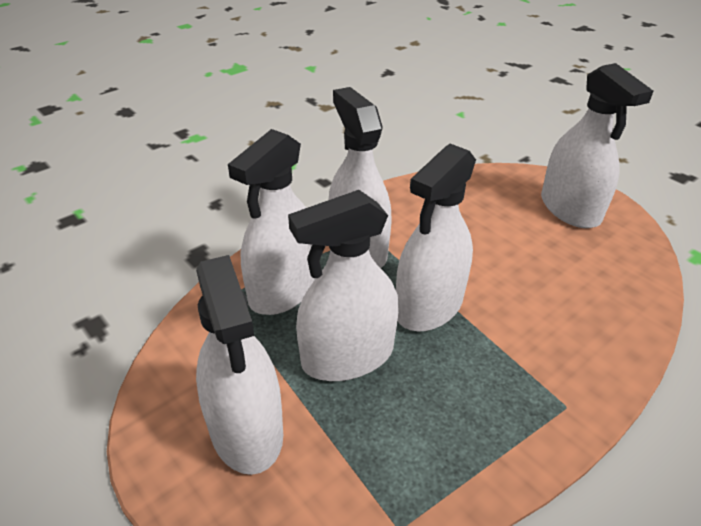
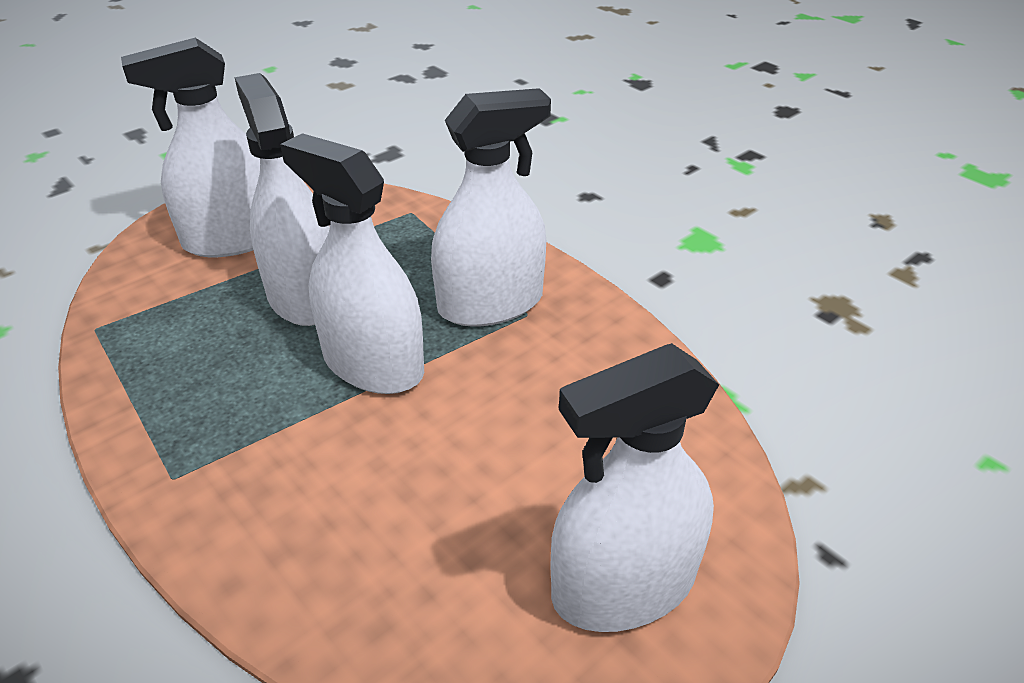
camera: 90 degrees right, 0 degrees up
(284, 289) = (416, 249): white spray bottle -> none

